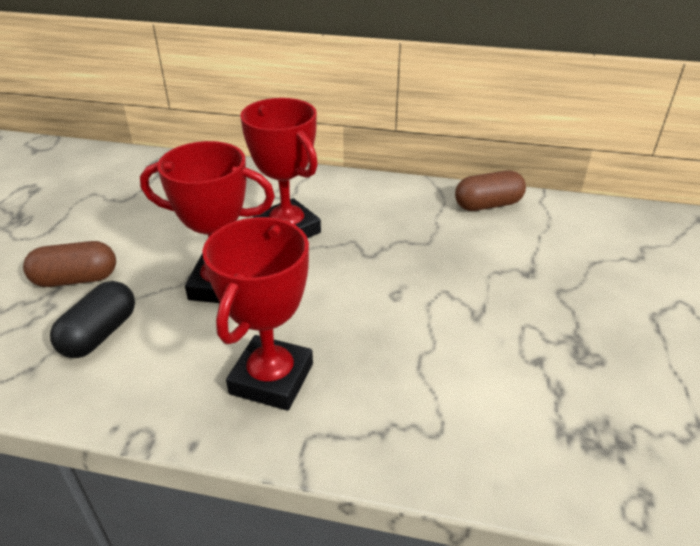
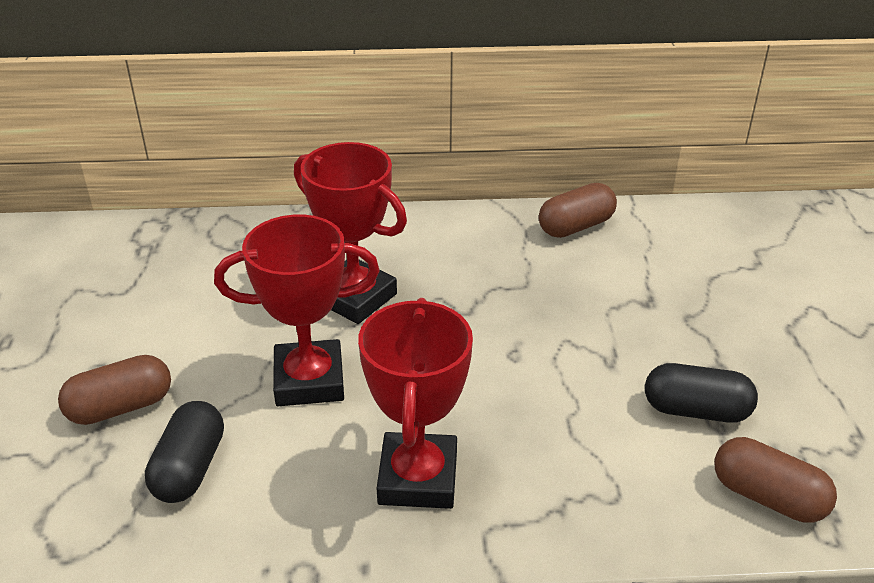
camera: 15 degrees left, 0 degrees up
(540, 371) = (696, 410): none -> black capsule
(584, 464) = (767, 497): none -> brown capsule

